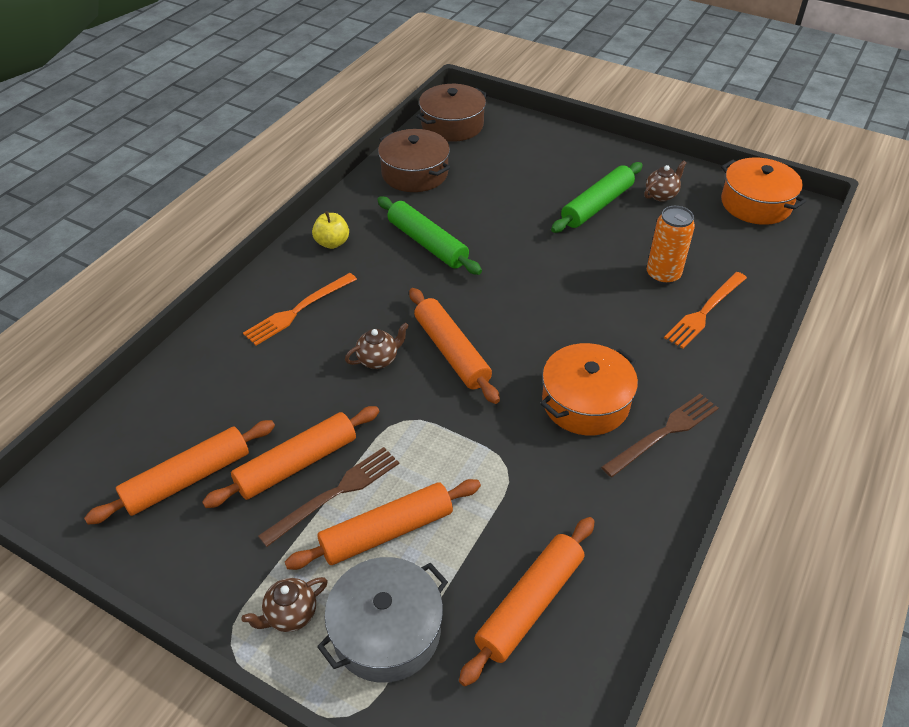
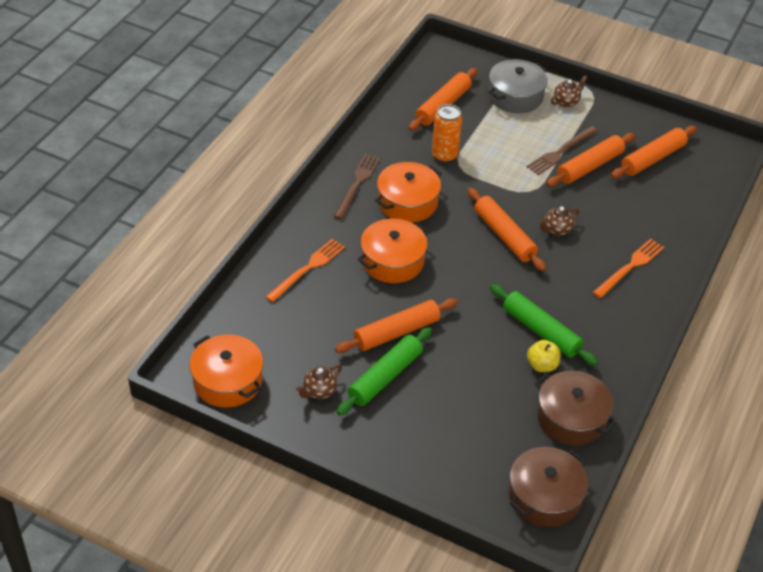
camera: 175 degrees right, 0 degrees up
(332, 243) = (626, 331): yellow apple -> yellow apple (542, 365)
(386, 531) = (525, 134): orange rolling pin -> orange rolling pin (397, 332)
(599, 320) = (392, 261): none -> orange pot
(663, 275) = (335, 301): orange can -> orange can (444, 155)
(664, 433) = (357, 184): brown fork -> brown fork turned 150 degrees clockwise

